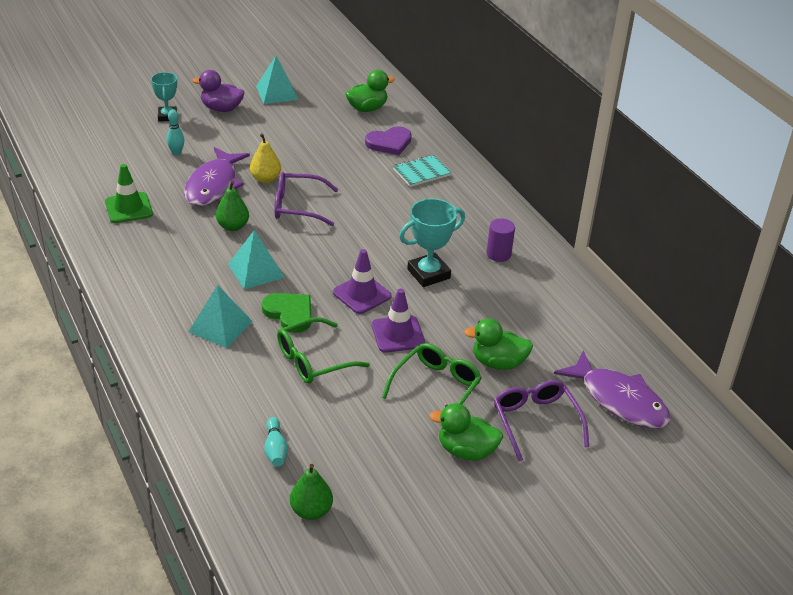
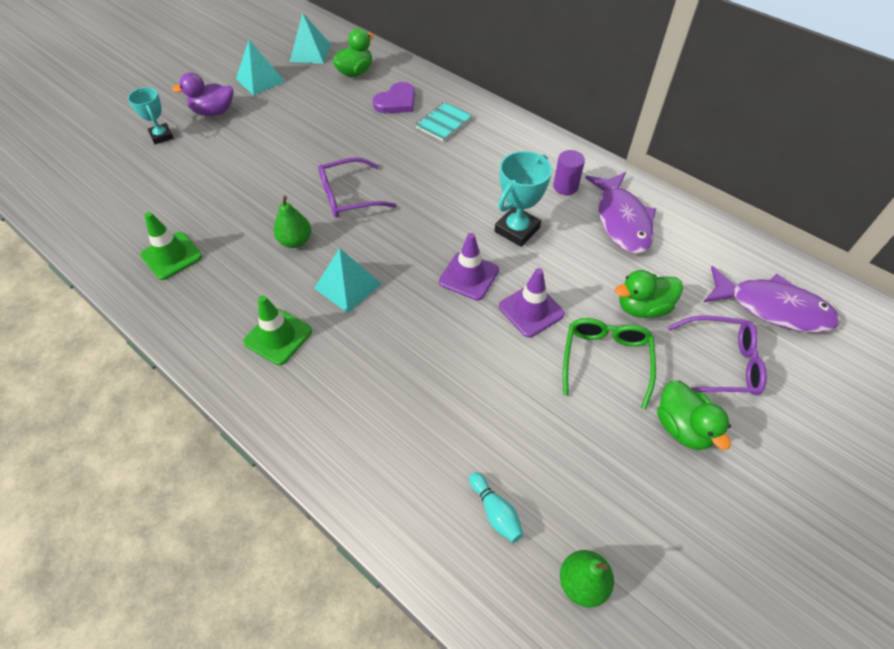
camera: 20 degrees left, 15 degrees up
(176, 153) = (192, 174): turquoise bowling pin -> none
(180, 288) = (278, 336): none -> green traffic cone
(213, 185) = (250, 200): purple fish -> purple fish (622, 221)
(220, 326) = (347, 370): turquoise pyramid -> turquoise pyramid (310, 53)
(265, 179) = (300, 176): yellow pear -> none
(289, 313) = (411, 325): green heart -> none
(313, 360) = (468, 374): green glasses -> none
(466, 451) = (682, 427): green duck -> green duck turned 105 degrees counterclockwise
(536, 422) = (720, 363): purple glasses -> purple glasses turned 135 degrees clockwise

